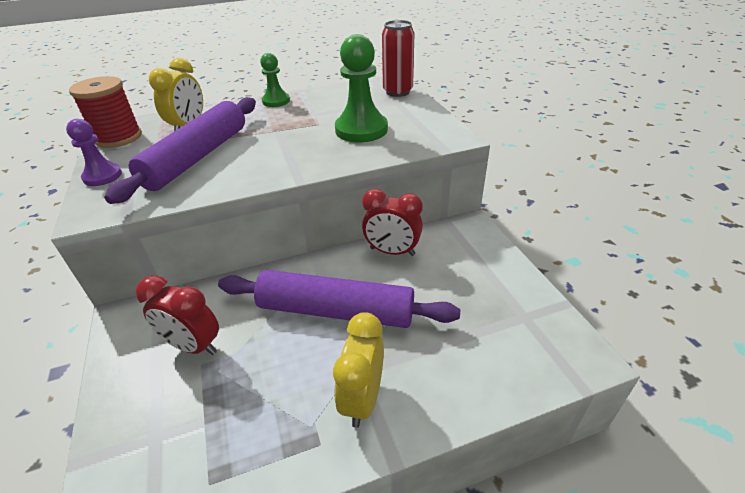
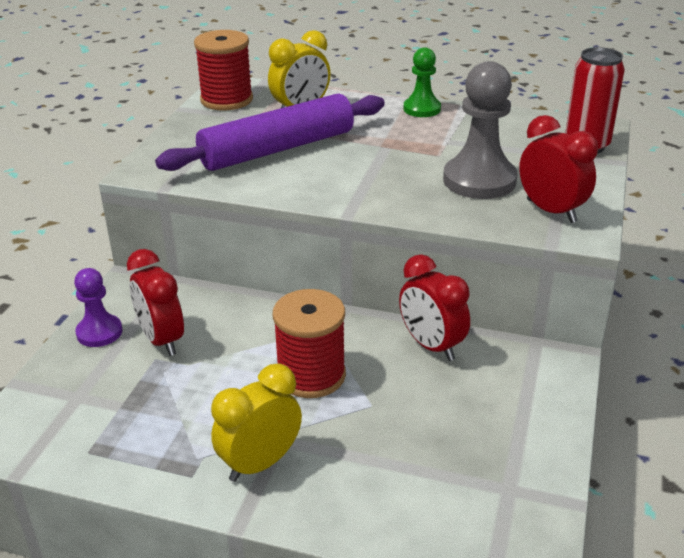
camera: 35 degrees right, 5 degrees down
(102, 176) = (180, 138): purple pawn -> purple pawn (99, 332)
(335, 311) = (311, 375): purple rolling pin -> red spool
(361, 130) = (479, 180): green pawn -> grey pawn
(423, 132) = (551, 211): none -> red clock

